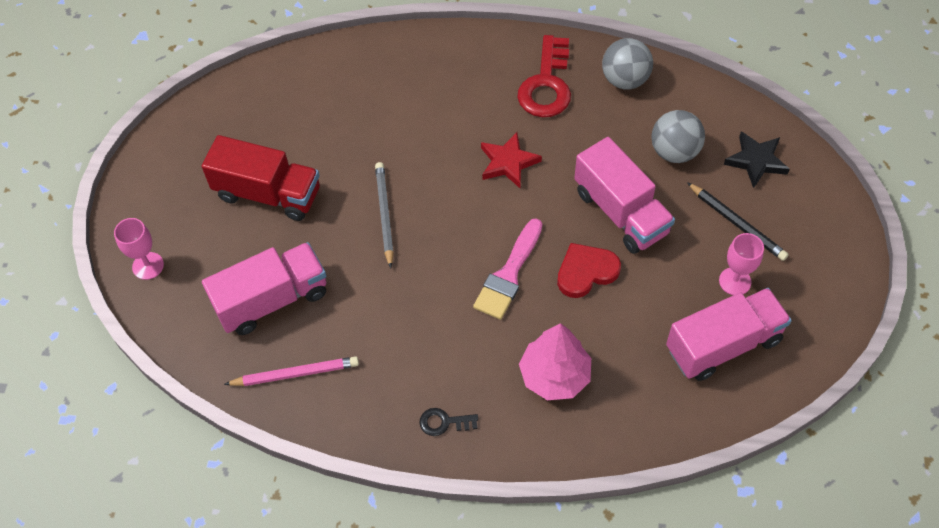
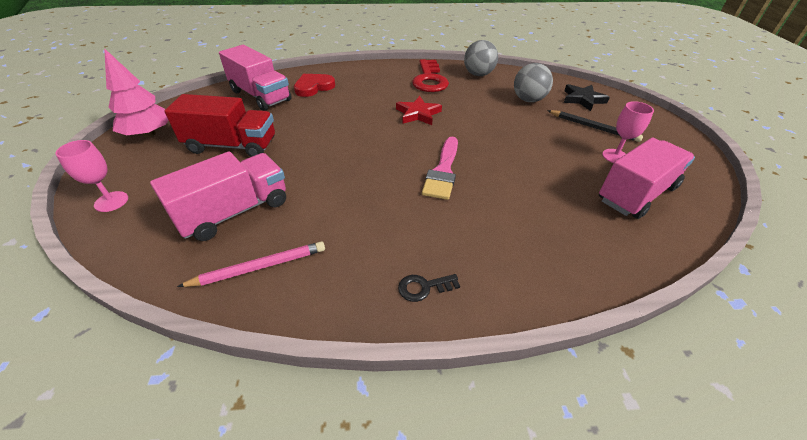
camera: 15 degrees left, 15 degrees down
(384, 214) = (331, 148): grey pencil -> none
(555, 376) = (513, 233): pink tree -> pink tree (149, 134)
(586, 272) = (503, 163): red heart -> red heart (313, 87)
(621, 212) = (510, 130): pink truck -> pink truck (260, 96)

